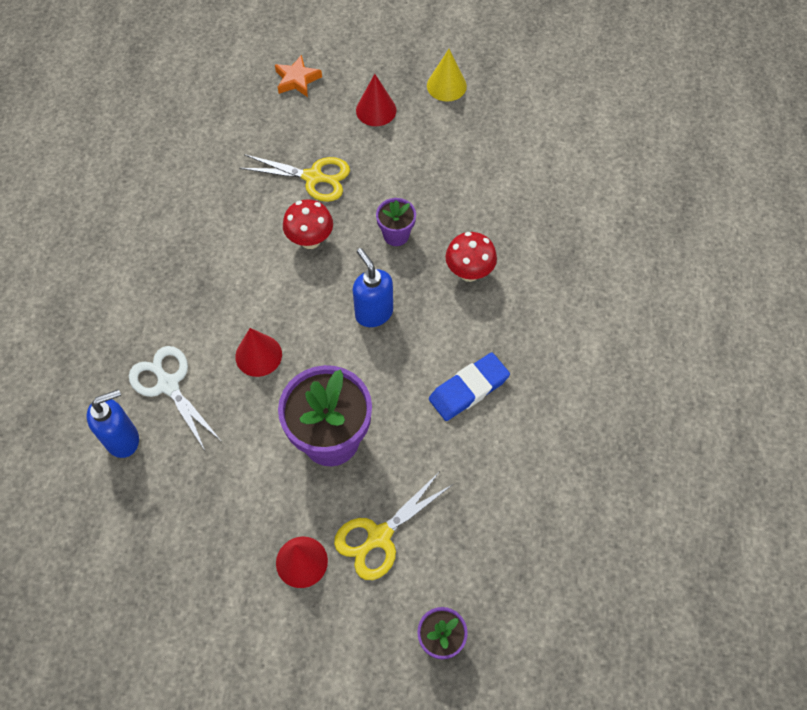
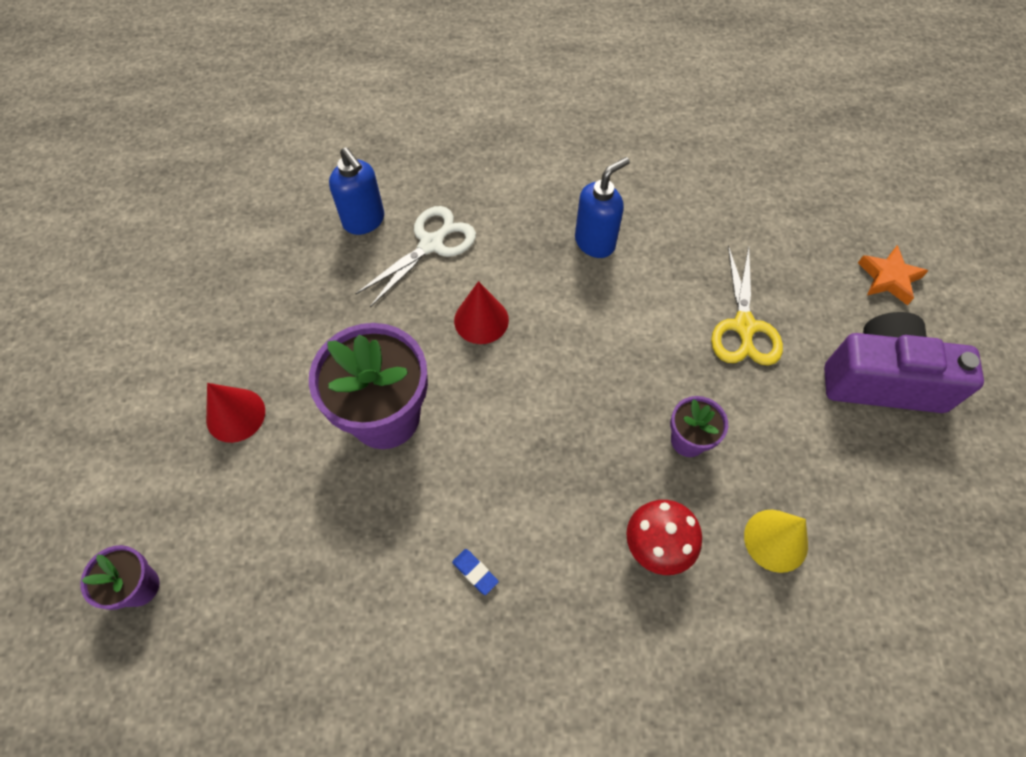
camera: 80 degrees right, 0 degrees up
(310, 240) = (650, 341): red mushroom -> none
(373, 313) = (564, 433): blue soap dispenser -> blue soap dispenser (595, 242)
(376, 110) = (882, 380): red cone -> purple camera
(379, 536) = (267, 493): yellow scissors -> none
(446, 86) = (969, 466): yellow cone -> yellow cone (775, 540)
(468, 389) = (475, 572): blue eraser -> blue eraser, size x0.45

